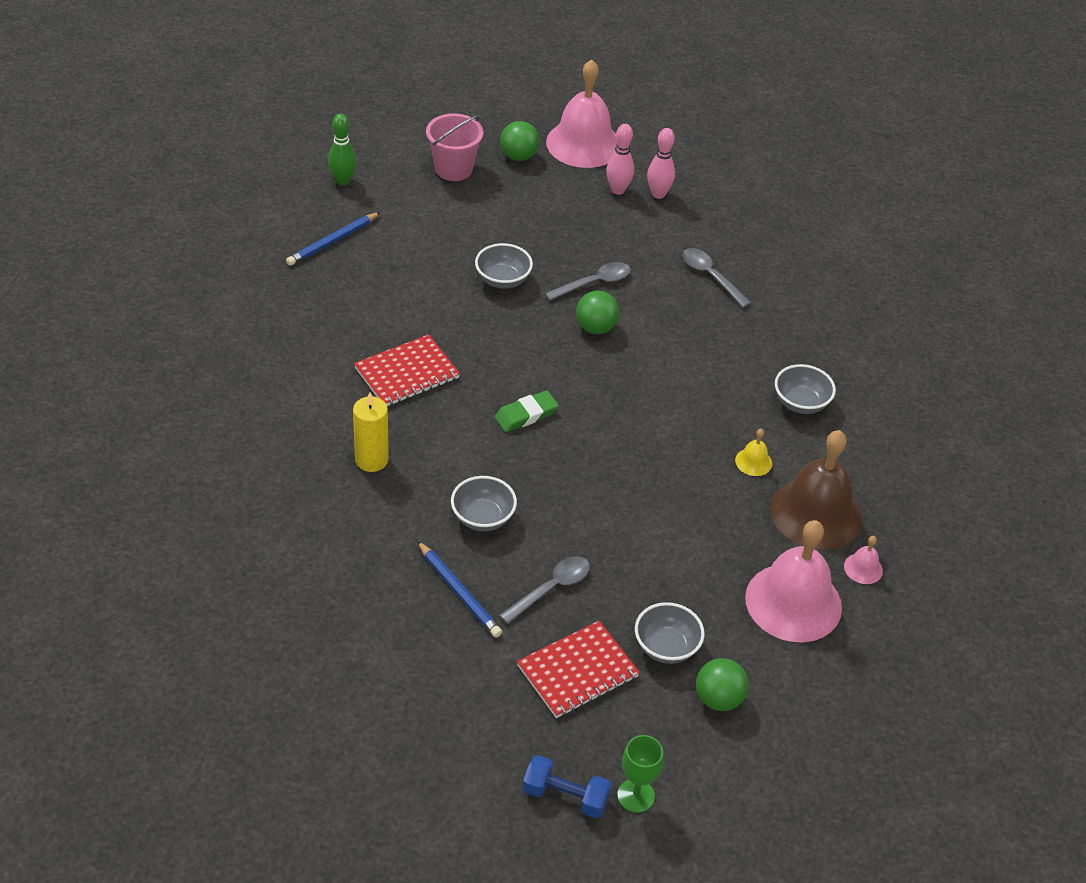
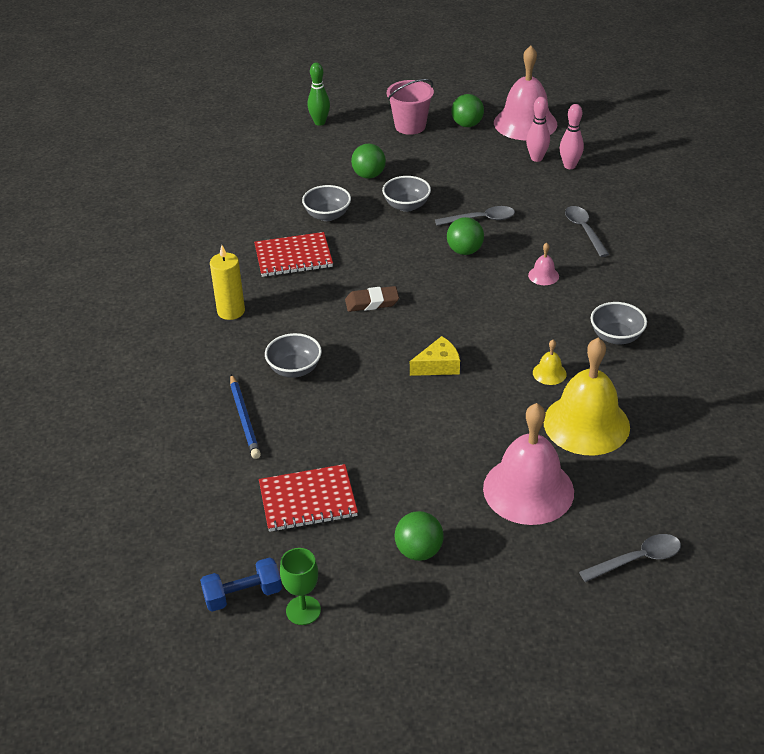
camera: 25 degrees right, 5 degrees down
(332, 241) = (288, 160): blue pencil -> none
(439, 246) = (369, 175): none -> green ball
(526, 415) = (372, 302): green eraser -> brown eraser
(551, 588) = (321, 432): grey spoon -> grey spoon (637, 559)
(565, 796) = (243, 595): blue dumbbell -> blue dumbbell turned 60 degrees counterclockwise
(635, 478) = (438, 366): none -> yellow cheese
(666, 647) = (394, 499): grey bowl -> grey bowl (327, 215)
(816, 513) = (586, 424): brown bell -> yellow bell
(863, 568) = (608, 477): pink bell -> pink bell (543, 275)

